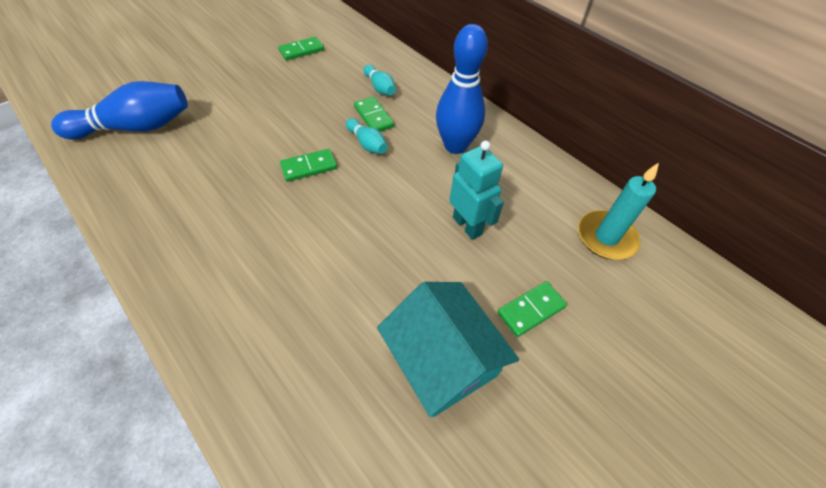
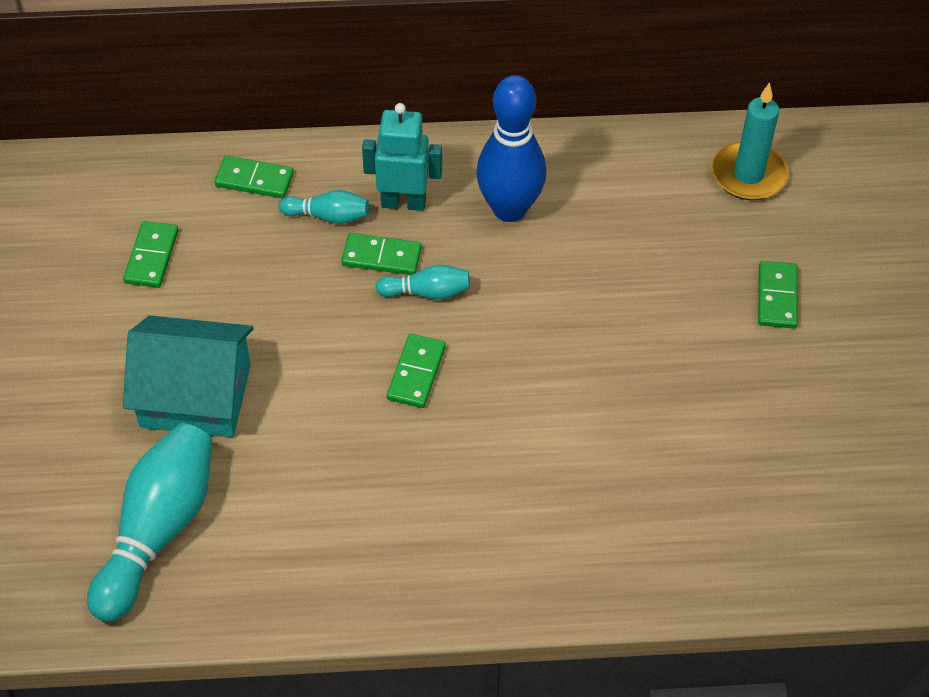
camera: 50 degrees left, 0 degrees up
(136, 127) = (158, 531): blue bowling pin -> turquoise bowling pin
(376, 57) = (254, 180): none -> green domino
(442, 360) = (773, 401): turquoise house -> turquoise house (196, 395)
(467, 225) = (637, 278): turquoise robot -> turquoise robot (403, 202)

